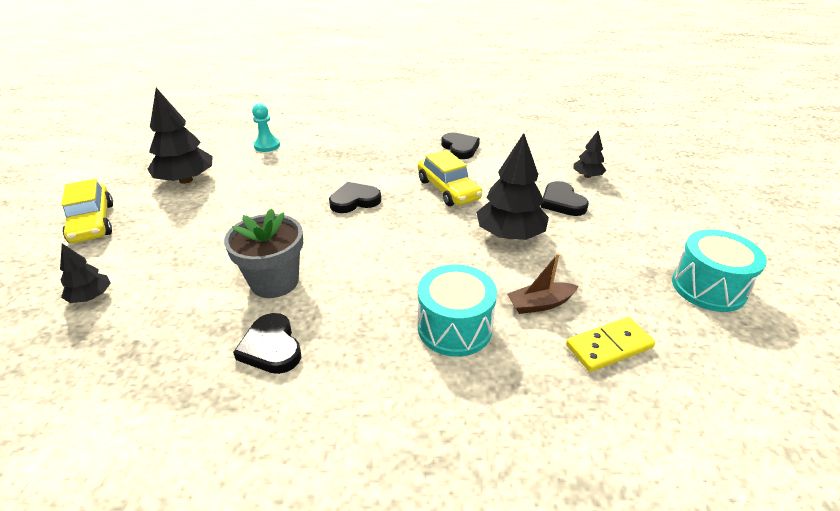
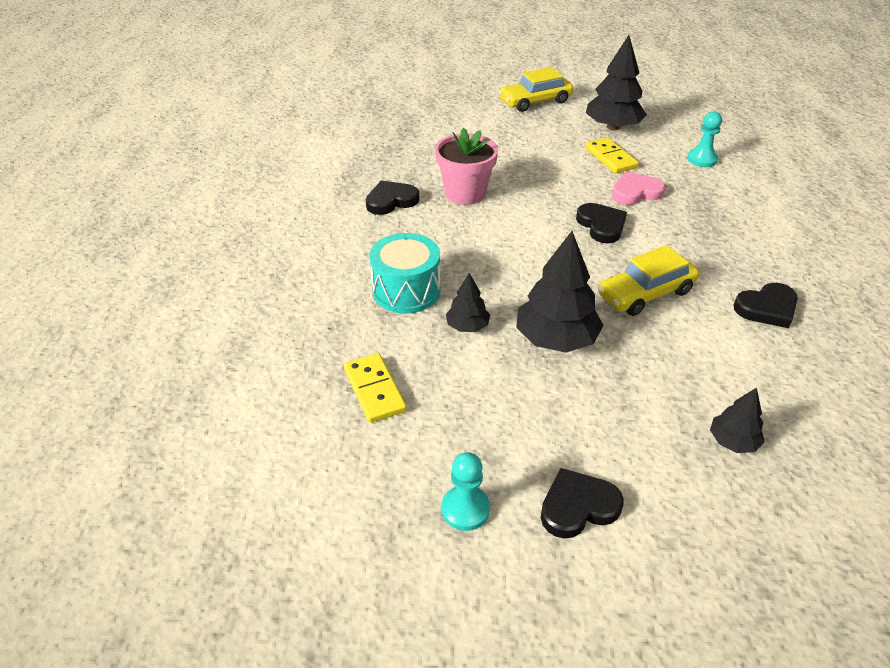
camera: 90 degrees right, 5 degrees up
(91, 297) = (446, 122): black tree -> black tree (467, 326)
(244, 186) = (610, 158): none -> yellow domino
(274, 282) = (465, 193): grey flower pot -> pink flower pot
(307, 180) = (635, 192): none -> pink heart
(540, 304) = (436, 349): brown boat -> none
(562, 202) = (643, 398): black heart -> black heart (578, 506)
(708, 287) = (465, 509): turquoise drum -> turquoise pawn

